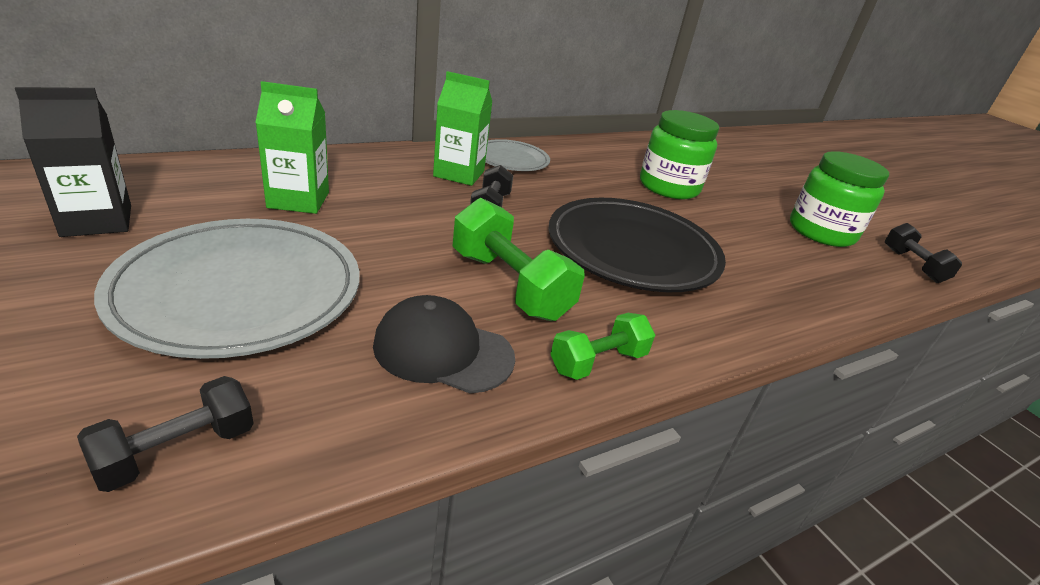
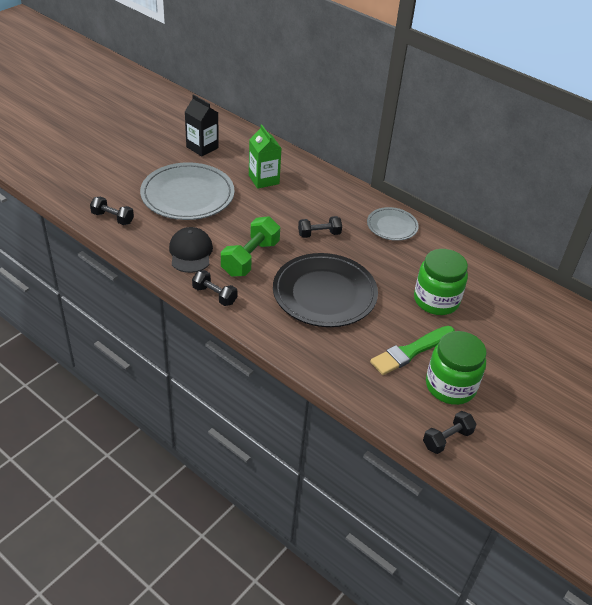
camera: 70 degrees right, 10 degrees up
(459, 173) = (347, 213): green carton -> none
(598, 362) = (214, 295): green dumbbell -> black dumbbell
(761, 233) = (411, 351): none -> green brush

